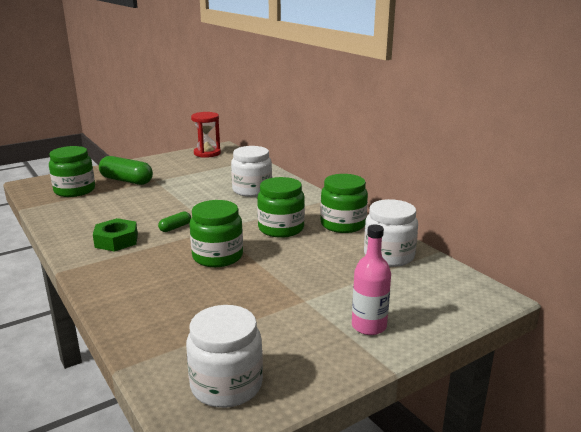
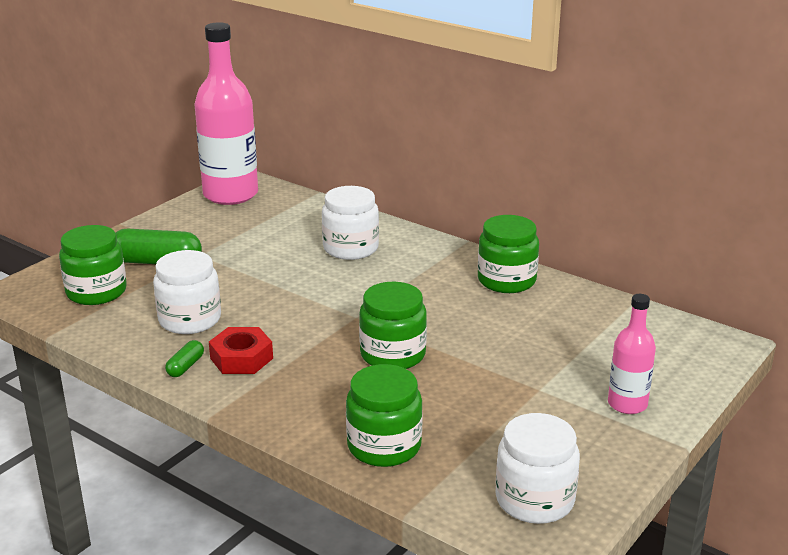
camera: 20 degrees left, 5 degrees up
(116, 240) = (241, 358): green nut -> red nut
(175, 227) = (301, 324): green capsule -> green capsule (185, 366)
(207, 153) = (230, 194): red hourglass -> pink bottle
(281, 228) = (437, 300): green jar -> green jar (384, 446)
(389, 256) = (589, 314): white jar -> white jar (190, 319)

